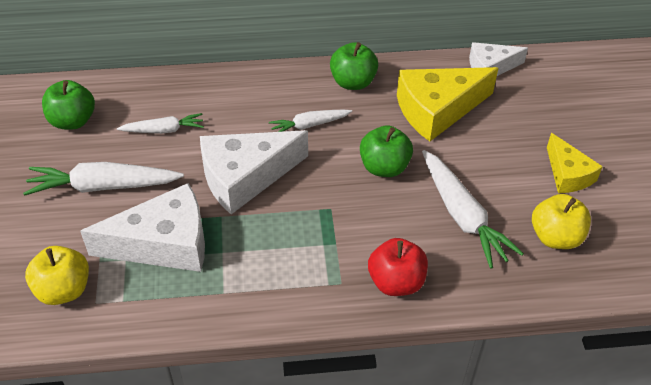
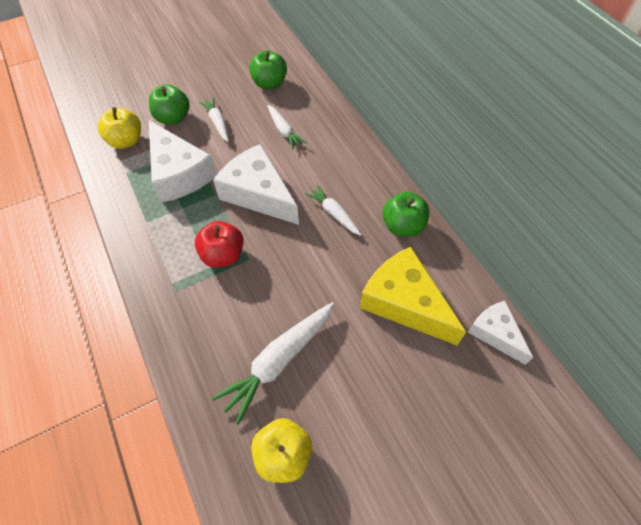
camera: 70 degrees right, 10 degrees up
(103, 186) = (217, 123): white carrot -> white carrot, size x0.59
(384, 167) = (310, 282): green apple -> green apple (173, 118)
(396, 282) = (187, 330): red apple -> red apple (223, 255)
(567, 174) = (375, 449): yellow cheese -> none

